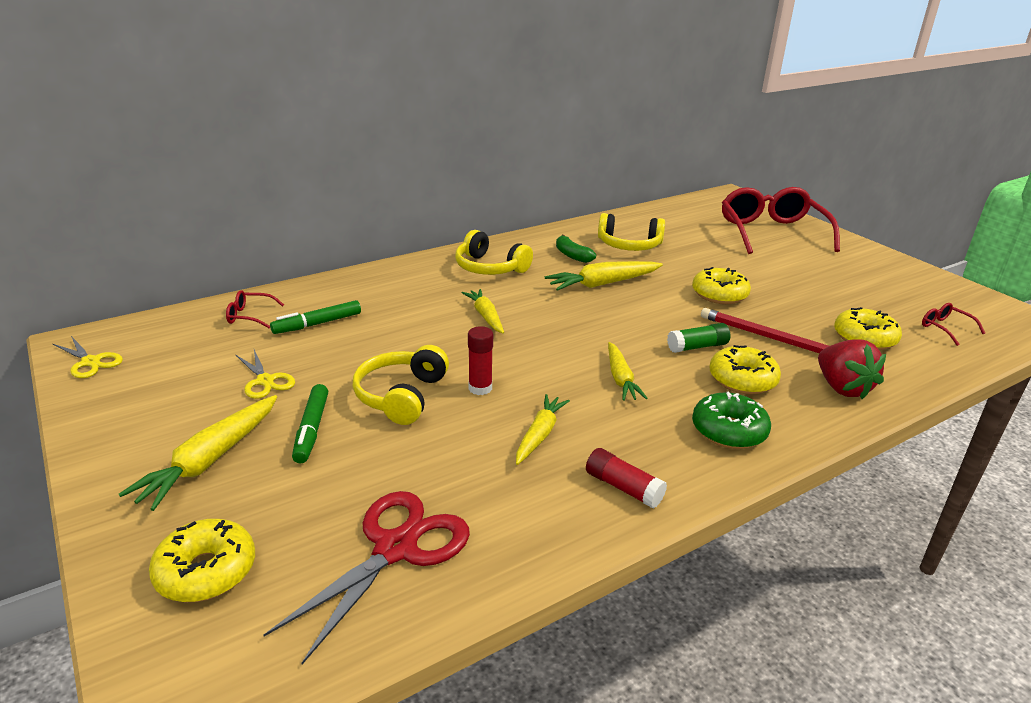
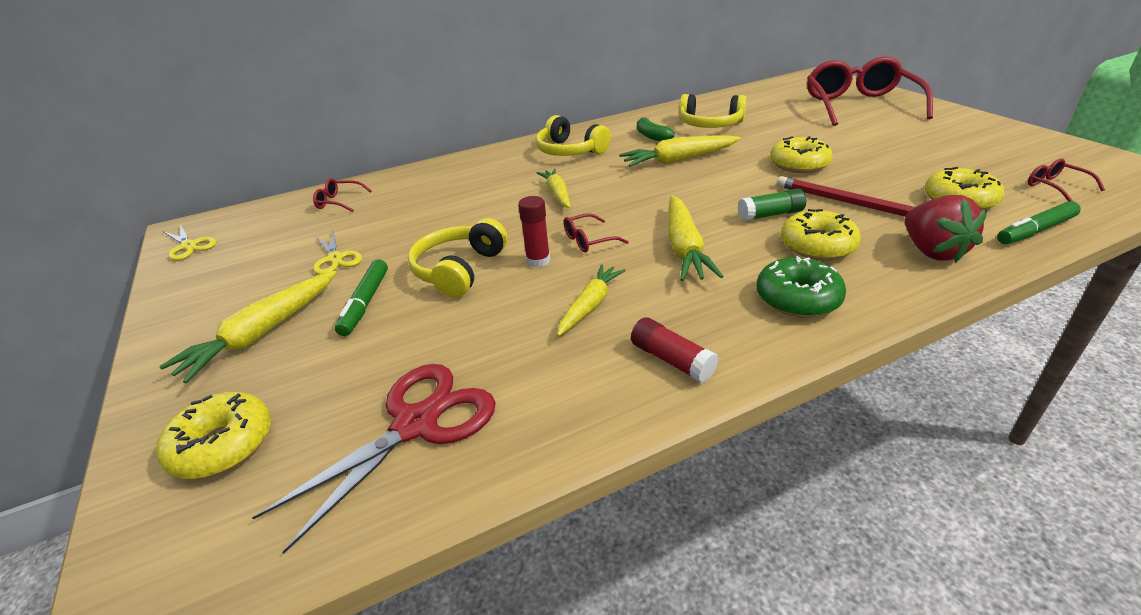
camera: 10 degrees right, 5 degrees up
(317, 324) = (397, 206): green marker -> green marker (1035, 231)
(527, 368) = (589, 240): none -> red glasses
(620, 378) = (684, 248): yellow carrot -> yellow carrot, size x1.51

